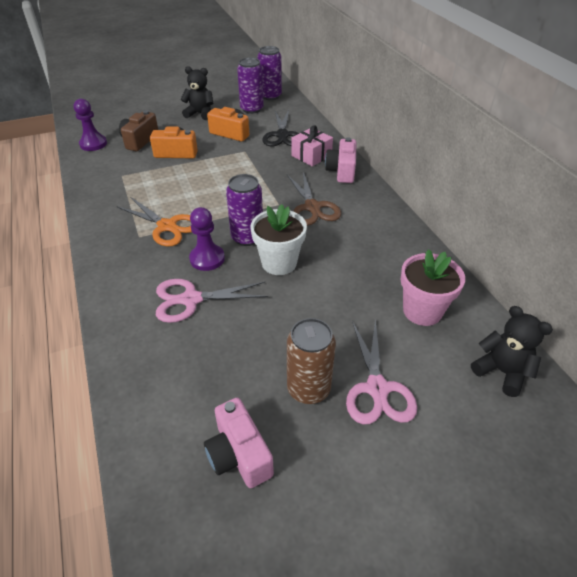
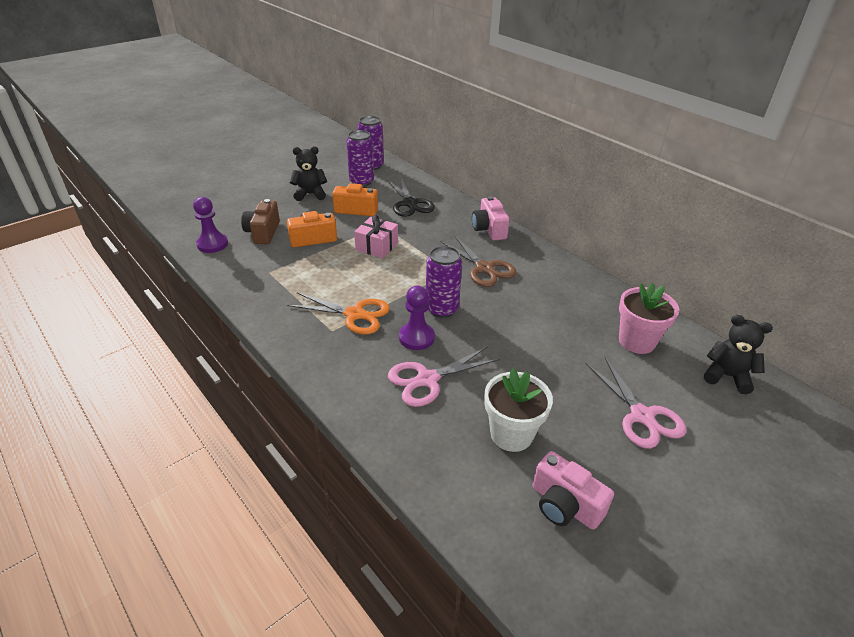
camera: 20 degrees left, 5 degrees down
(279, 263) = (487, 327): white flower pot -> white flower pot (511, 434)
(308, 389) = (586, 432): brown can -> none
(311, 155) = (451, 219): pink gift -> pink gift (377, 246)

